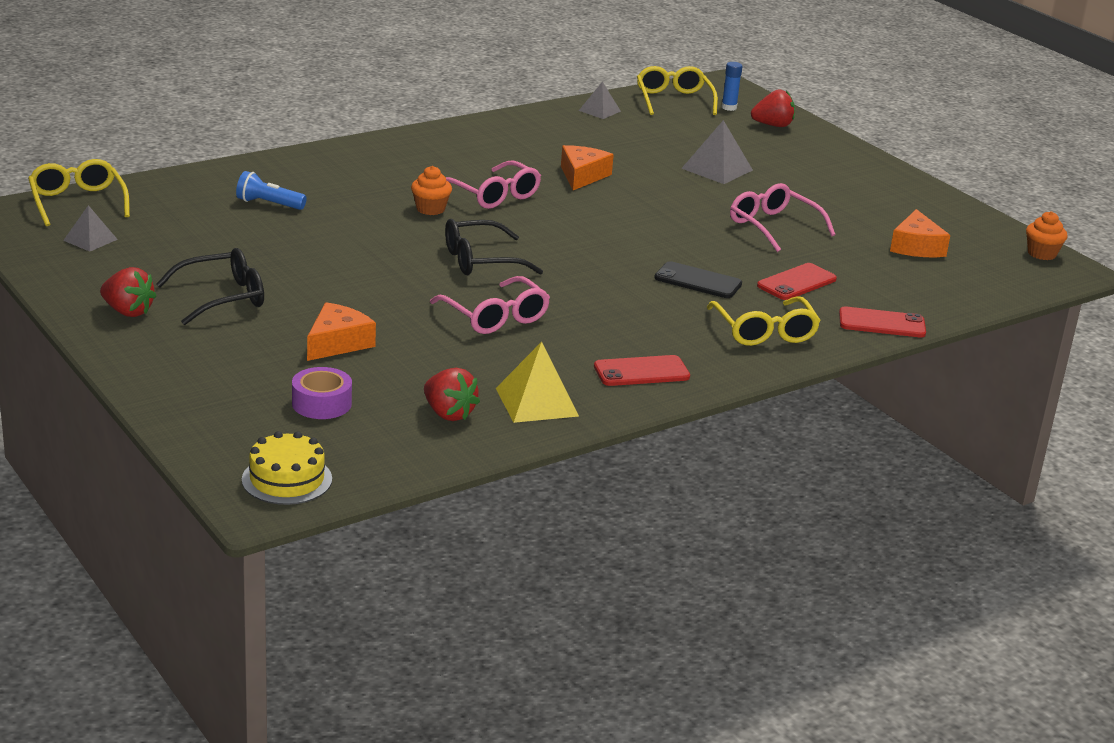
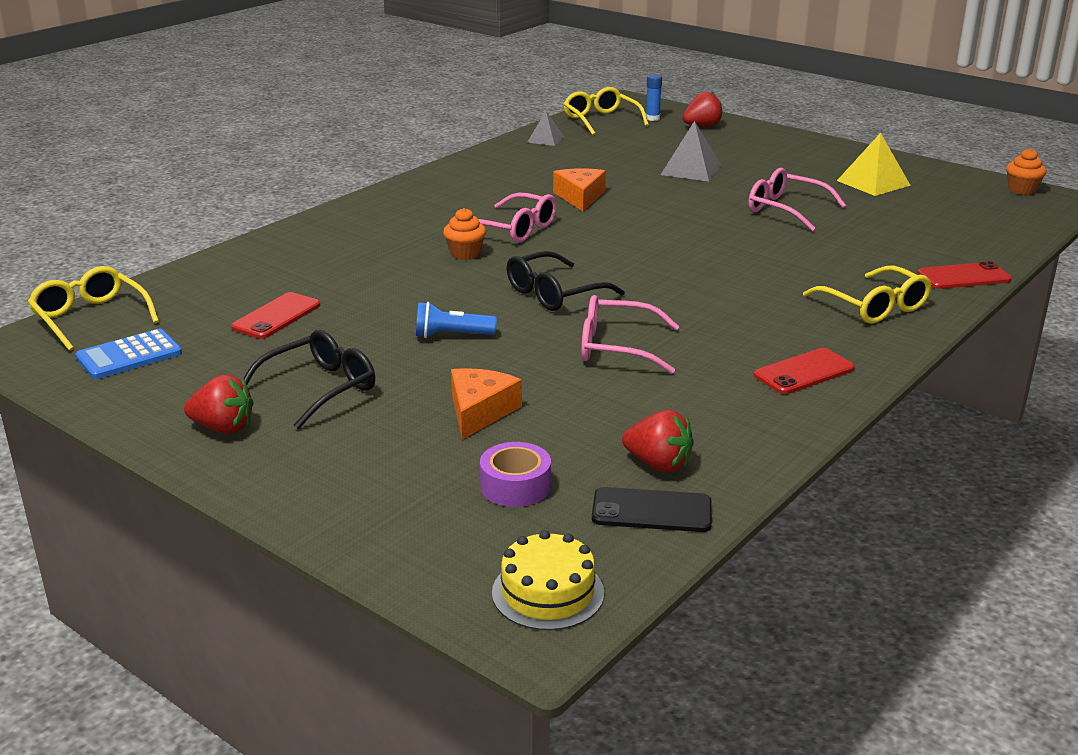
camera: 15 degrees left, 0 degrees up
(90, 240) = (129, 356): grey pyramid -> blue calculator
(269, 204) = (300, 280): blue flashlight -> blue flashlight (452, 335)
(495, 317) = (616, 347): pink glasses -> pink glasses turned 150 degrees clockwise
(537, 402) = (734, 428): yellow pyramid -> yellow pyramid (873, 183)
(698, 281) = (770, 271): black phone -> black phone (651, 511)
(796, 282) = (855, 255): red phone -> red phone (276, 316)
(916, 247) = (919, 204): orange cheese -> none

